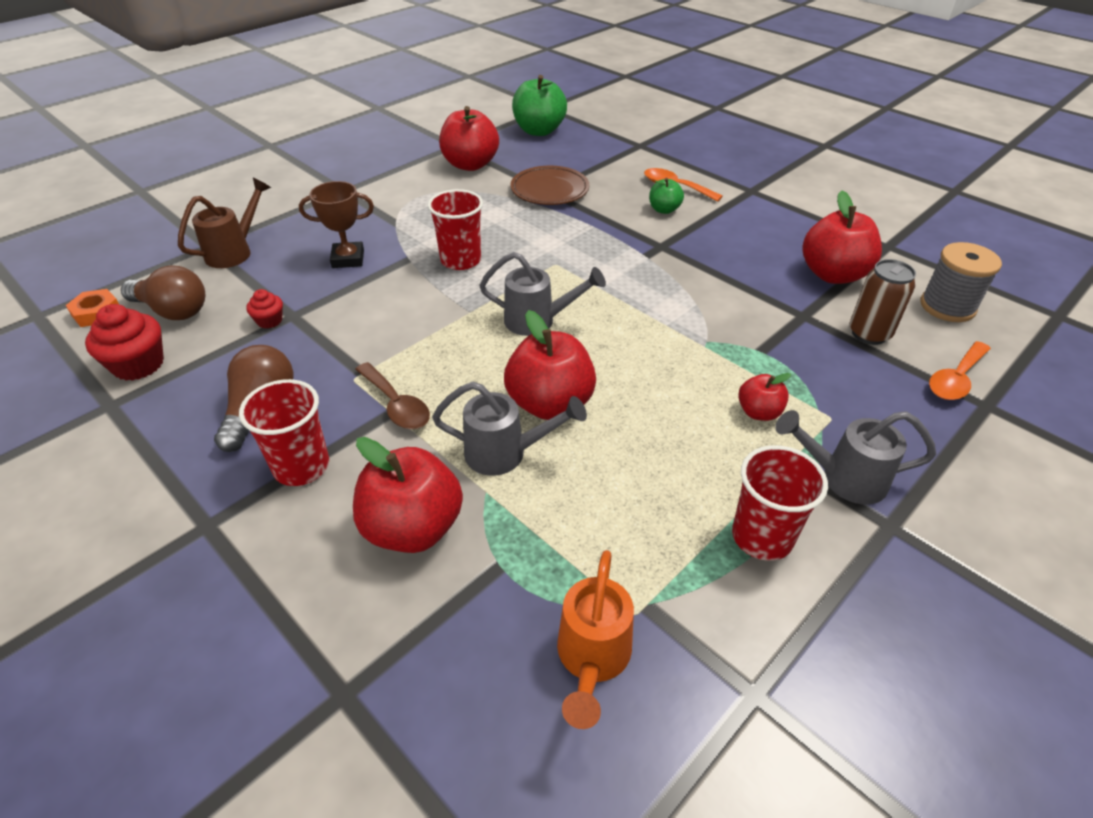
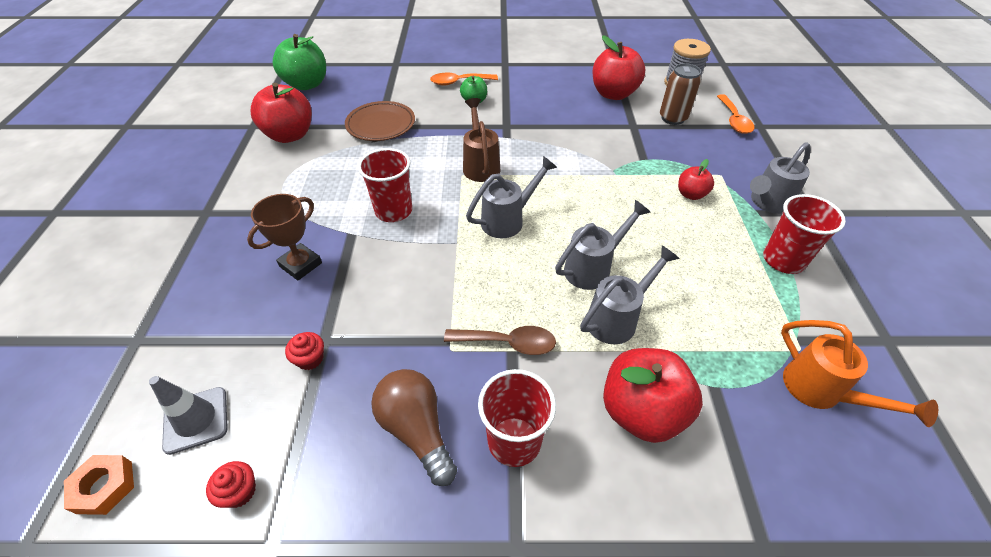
camera: 45 degrees left, 5 degrees up
(138, 364) = (239, 491): red cupcake -> red cupcake, size x0.55
(173, 311) = (196, 420): brown light bulb -> grey traffic cone
(235, 251) = (176, 326): brown watering can -> brown watering can (480, 165)
(550, 404) = (593, 267): red apple -> grey watering can

